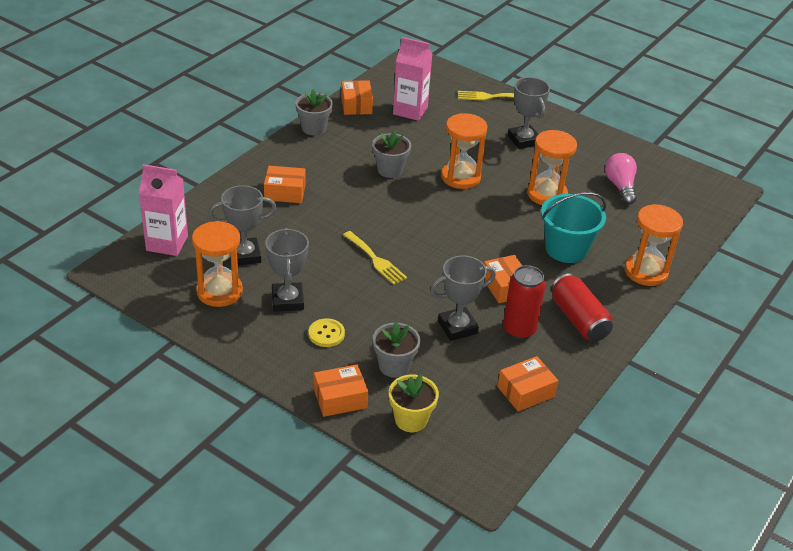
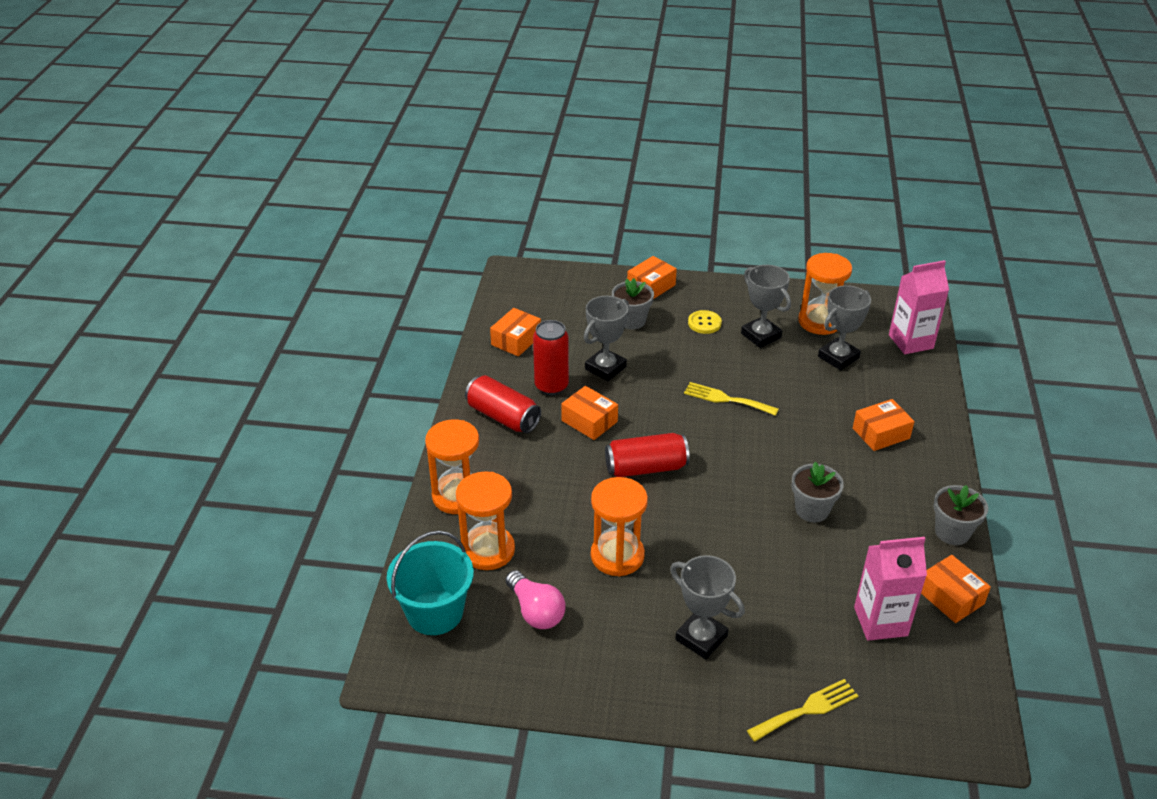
camera: 155 degrees right, 0 degrees up
(411, 420) = (589, 292): yellow flower pot -> none
(460, 177) = (729, 536): orange hourglass -> orange hourglass (488, 550)
(485, 236) = (646, 468): none -> red can
(566, 249) = (554, 489): turquoise bucket -> turquoise bucket (435, 612)

